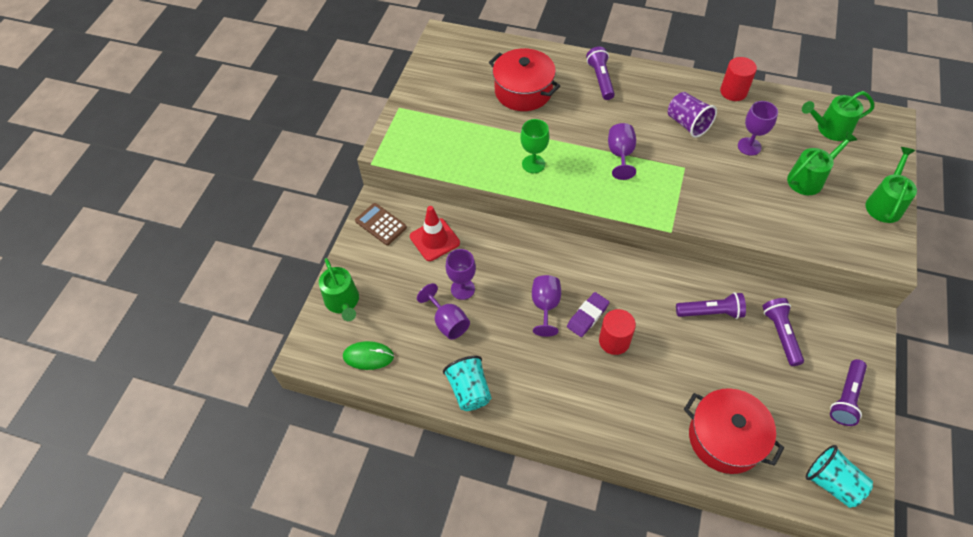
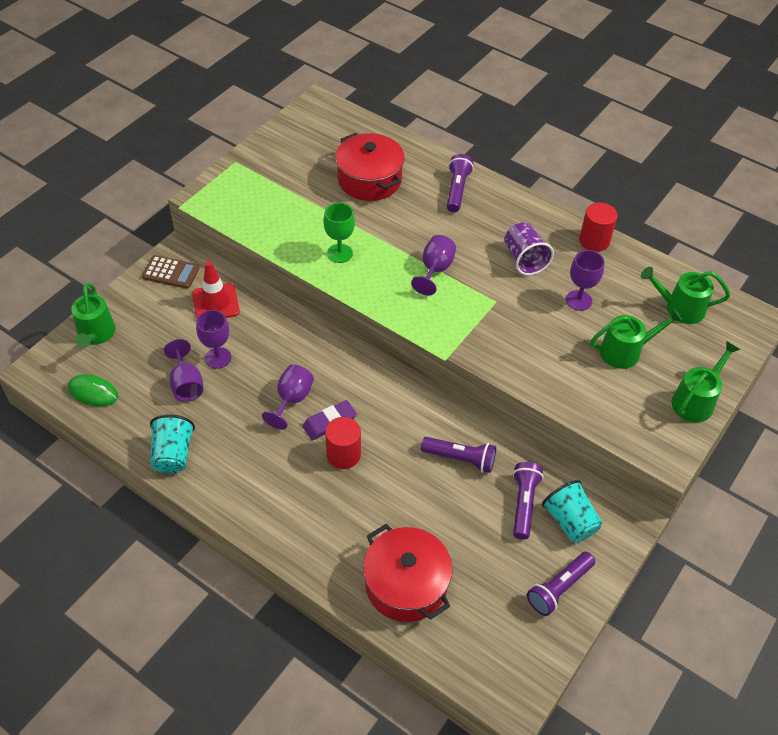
camera: 15 degrees right, 5 degrees down
(381, 224) = (171, 272): brown calculator -> brown calculator turned 135 degrees clockwise
(832, 483) = (495, 665): turquoise cup -> turquoise cup (570, 521)

